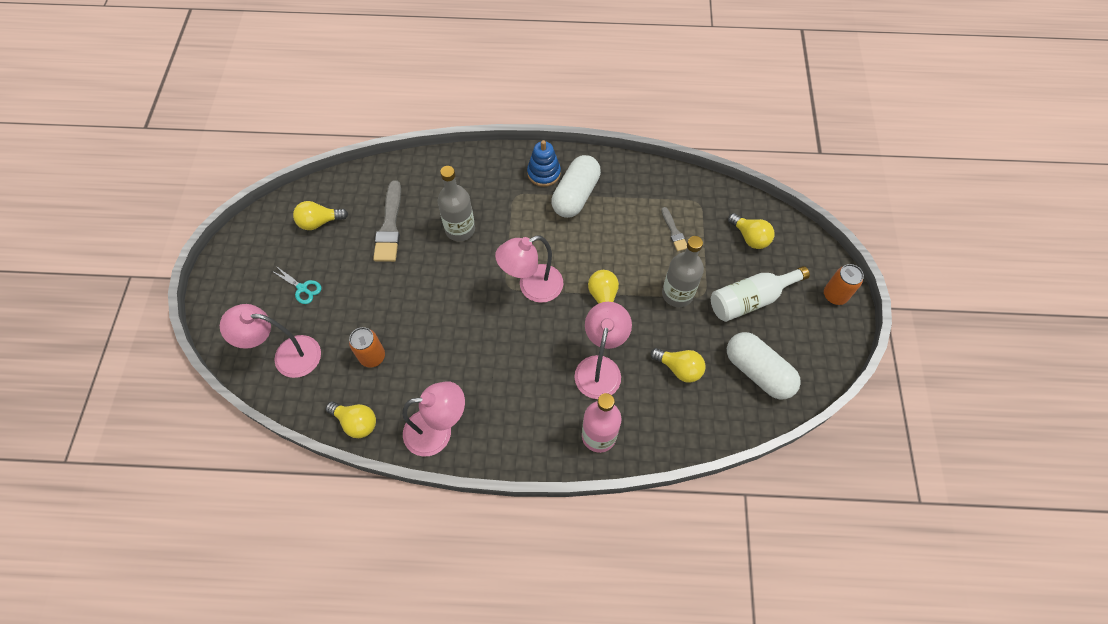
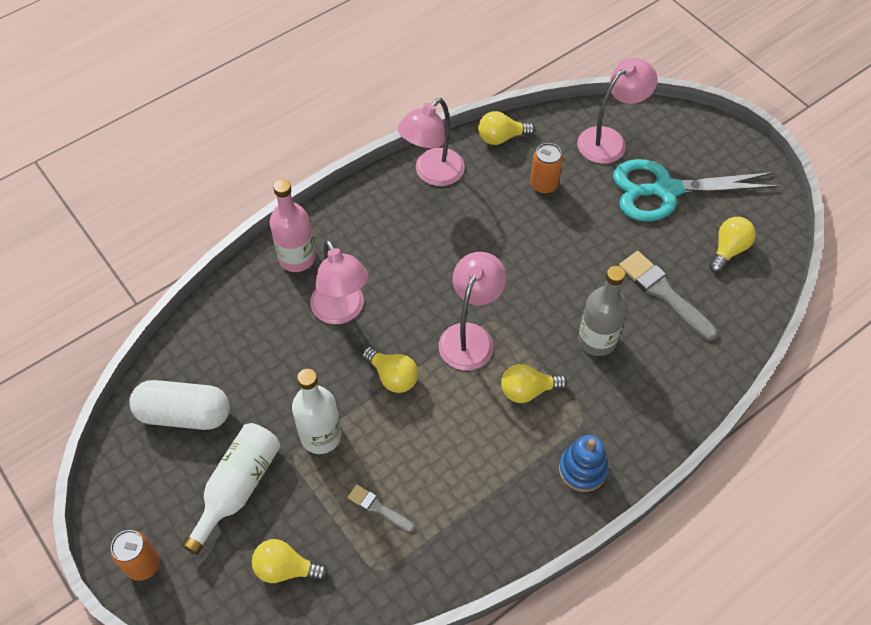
camera: 140 degrees right, 5 degrees down
(302, 288) = (665, 190): turquoise scissors -> turquoise scissors, size x2.49
(575, 195) = (522, 469): white capsule -> none
(677, 294) = (321, 436): grey bottle -> white bottle
(679, 368) = (265, 362): yellow light bulb -> yellow light bulb (527, 390)

